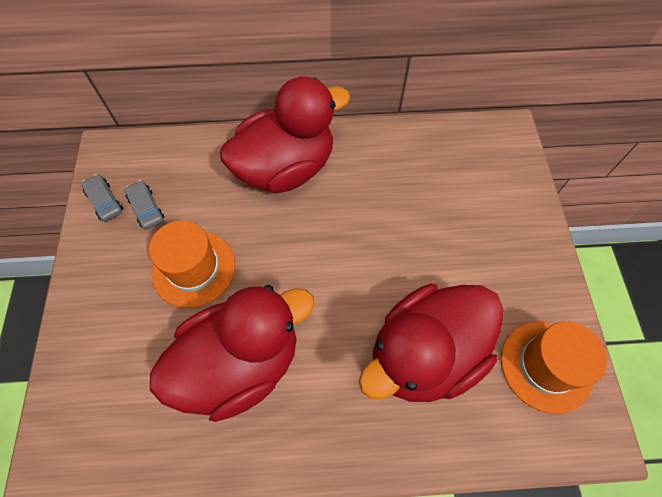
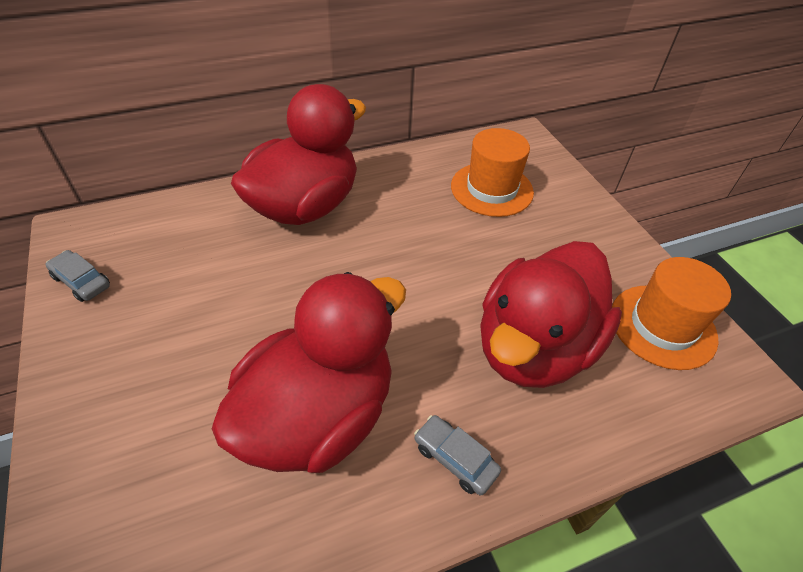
camera: 20 degrees left, 15 degrees down
(146, 208) = (142, 277): grey car -> grey car (455, 459)
(194, 268) = (223, 326): orange hat -> orange hat (491, 189)

